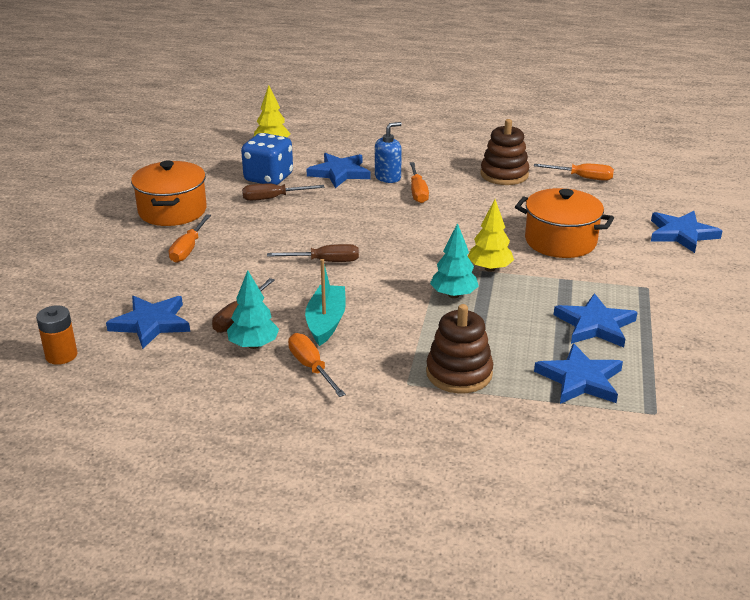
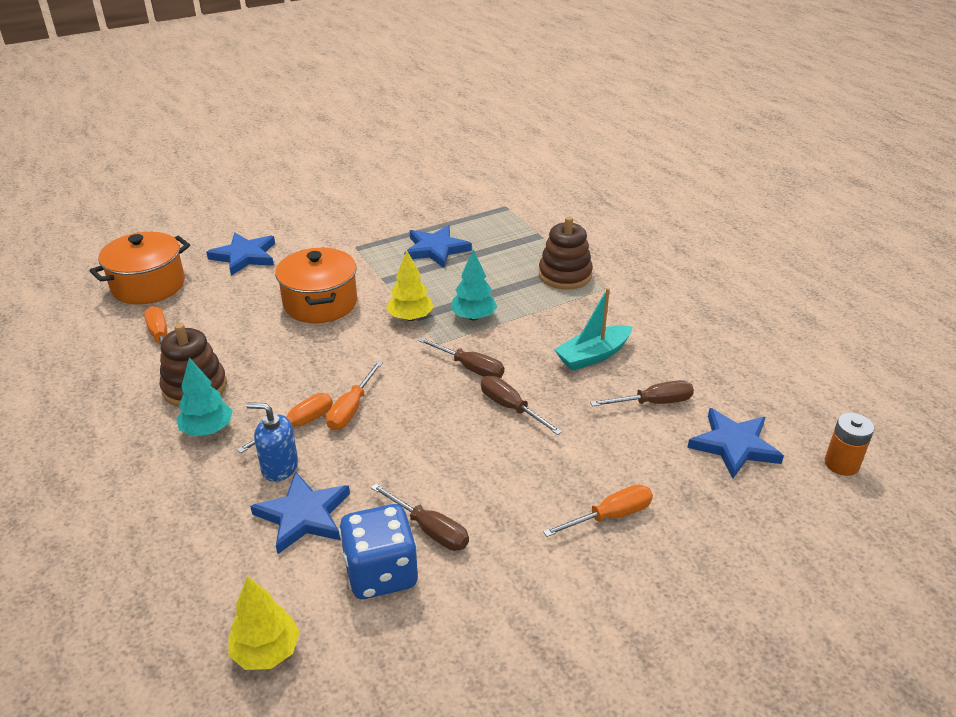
camera: 130 degrees left, 5 degrees up
(172, 211) = (559, 600): orange pot -> orange pot (148, 285)
(253, 345) = (670, 372): turquoise tree -> turquoise tree (207, 430)
(311, 367) = (650, 332): orange screwdriver -> orange screwdriver (351, 409)
(390, 266) = (470, 368): none -> brown screwdriver
(580, 379) = (507, 235): blue star -> none

